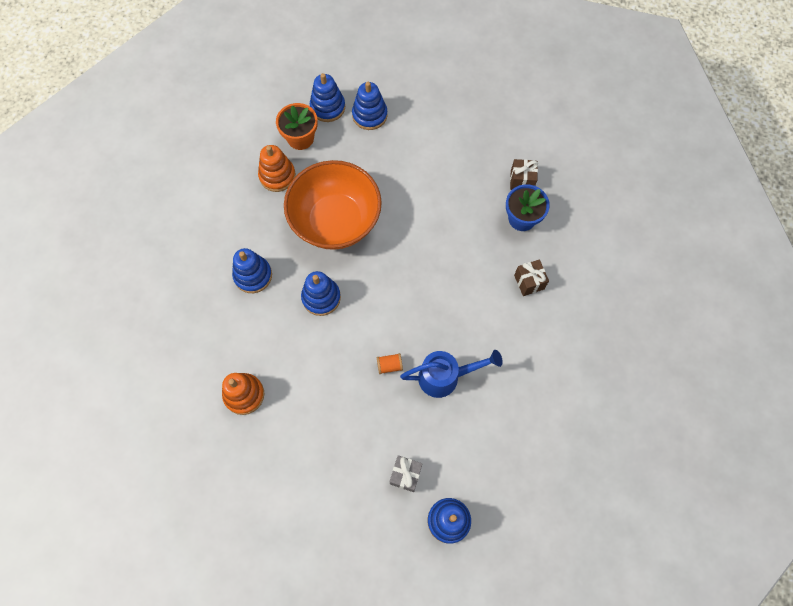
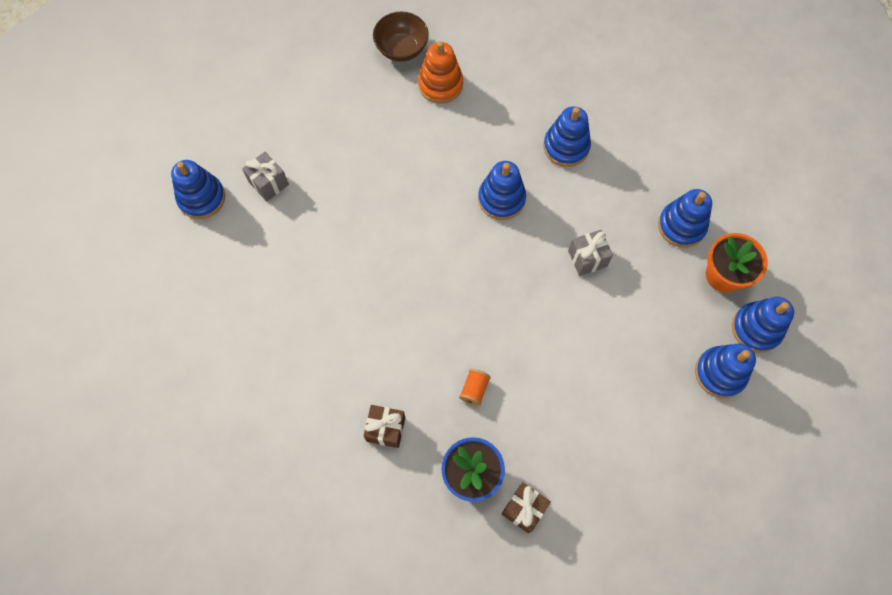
camera: 120 degrees right, 0 degrees up
(224, 446) = (401, 49): none -> brown bowl
(277, 176) = (681, 226): orange stacking toy -> blue stacking toy
(335, 221) = (587, 258): orange bowl -> grey gift
(389, 365) = (385, 226): orange spool -> orange spool (474, 389)
(445, 377) = (337, 273): blue watering can -> none

